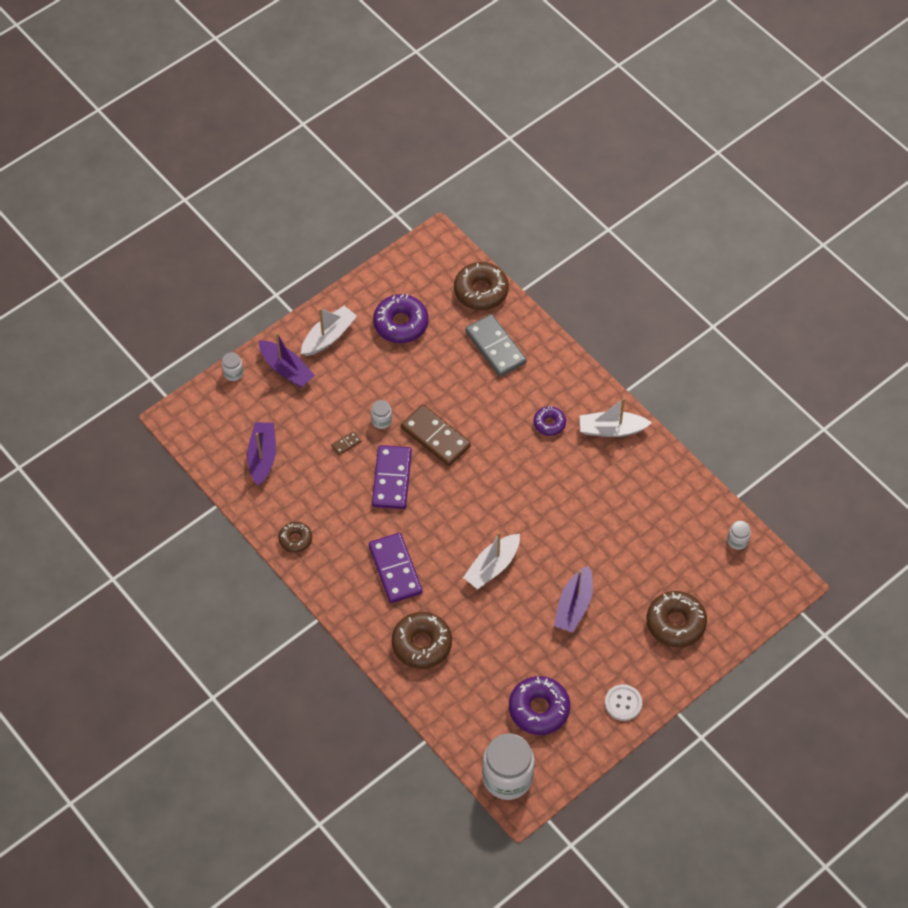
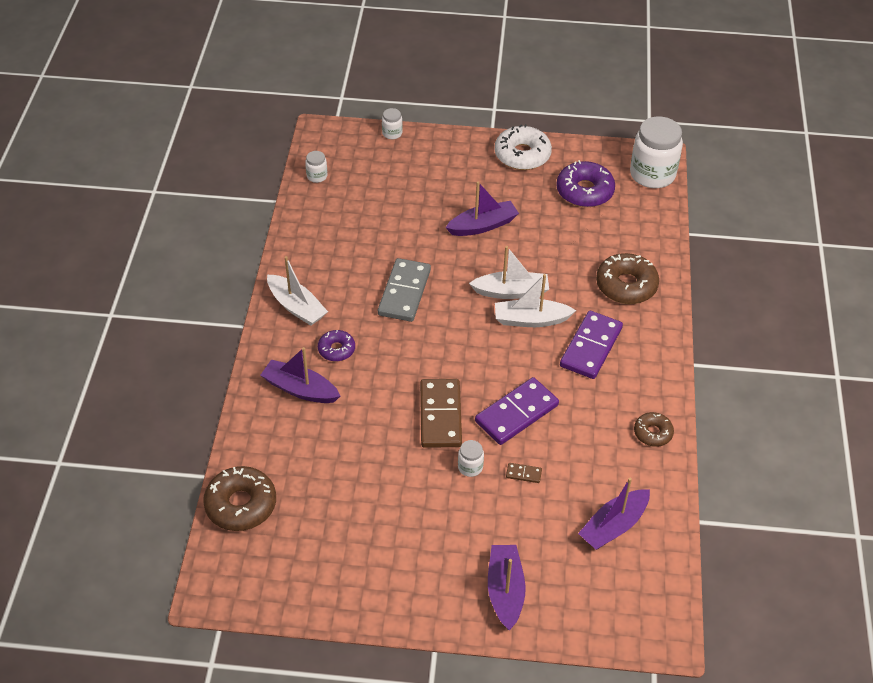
camera: 135 degrees left, 10 degrees down
(233, 373) = (562, 634): white jar -> white jar (392, 133)
(328, 336) = (429, 588): white boat -> white boat (531, 320)
(401, 324) = (349, 539): purple donut -> none
(495, 347) = (296, 444): grey domino -> grey domino (404, 292)
(536, 380) = (300, 389): none -> purple boat
(623, 703) = (522, 155): white button -> white donut
(675, 623) = (427, 167): brown donut -> none

